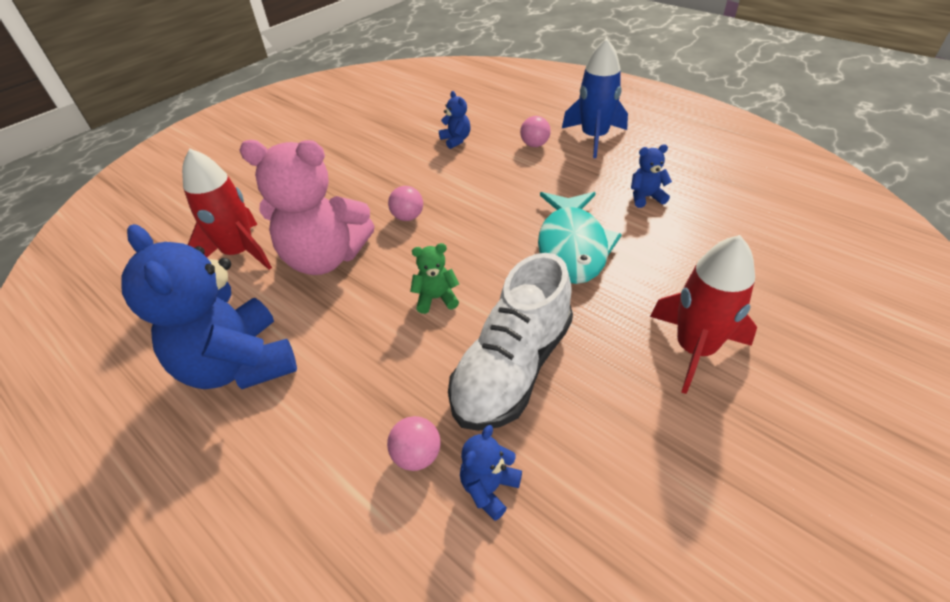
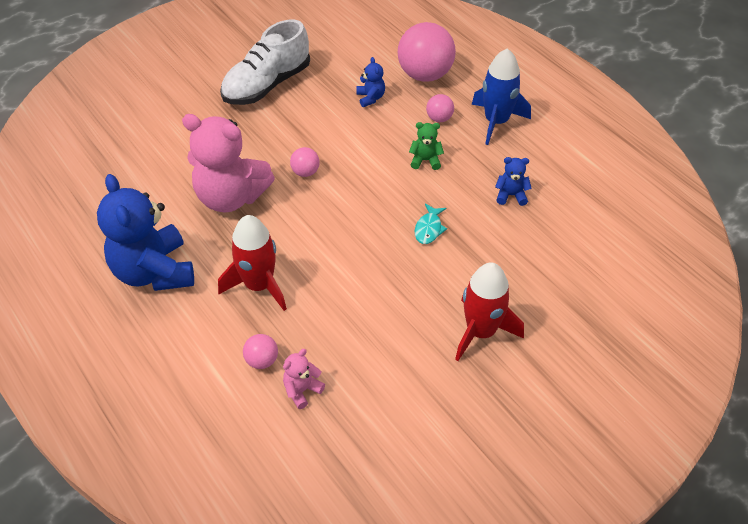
camera: 10 degrees right, 5 degrees up
(240, 253) = (165, 177): red rocket -> red rocket (259, 285)
(436, 298) = (307, 251): green teddy bear -> green teddy bear (425, 160)
(489, 488) = (302, 390): blue teddy bear -> pink teddy bear
(503, 113) = (425, 75): none -> pink ball
(512, 368) = (345, 317): white shoe -> white shoe (266, 85)
(572, 246) = (429, 229): turquoise fish -> turquoise fish, size x0.45

